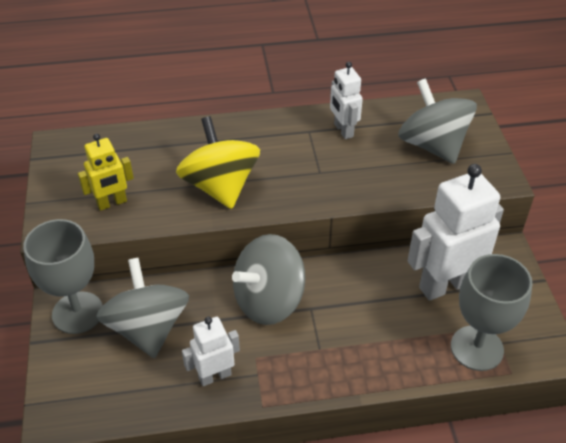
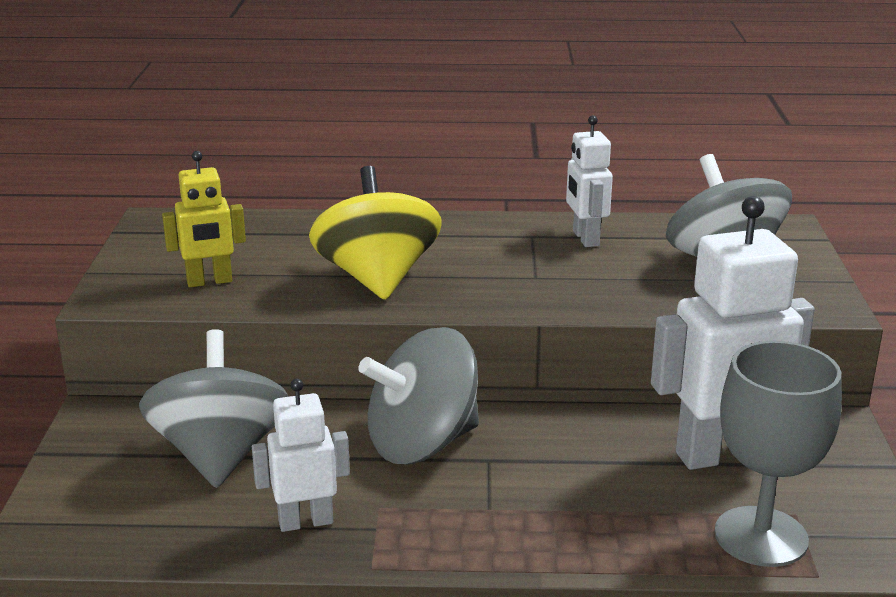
camera: 10 degrees right, 20 degrees down
(77, 312) = (120, 427): grey goblet -> none

